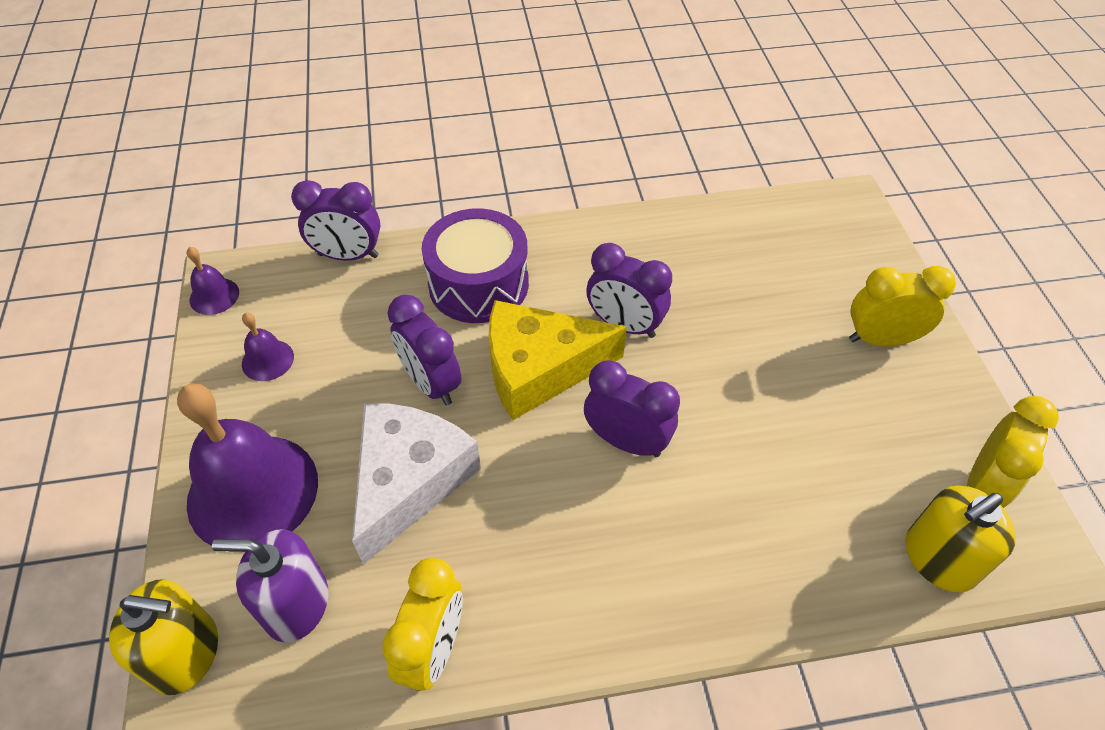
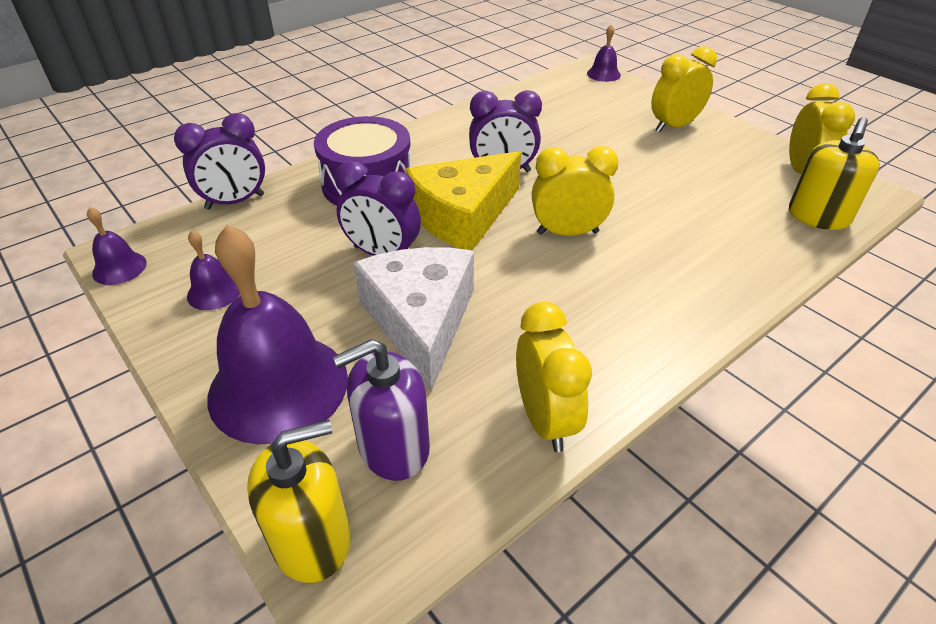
camera: 30 degrees left, 10 degrees down
(626, 441) = (567, 233): purple clock -> yellow clock
(864, 217) = (603, 74): none -> purple bell

